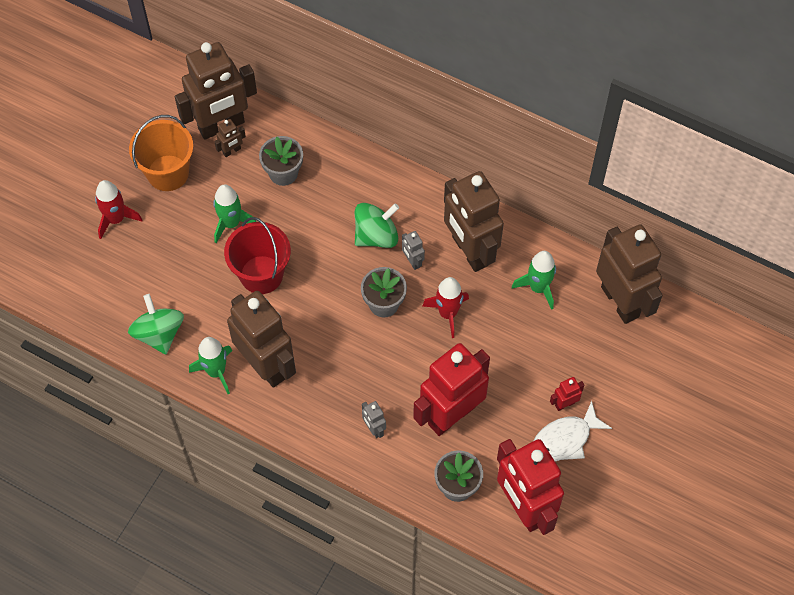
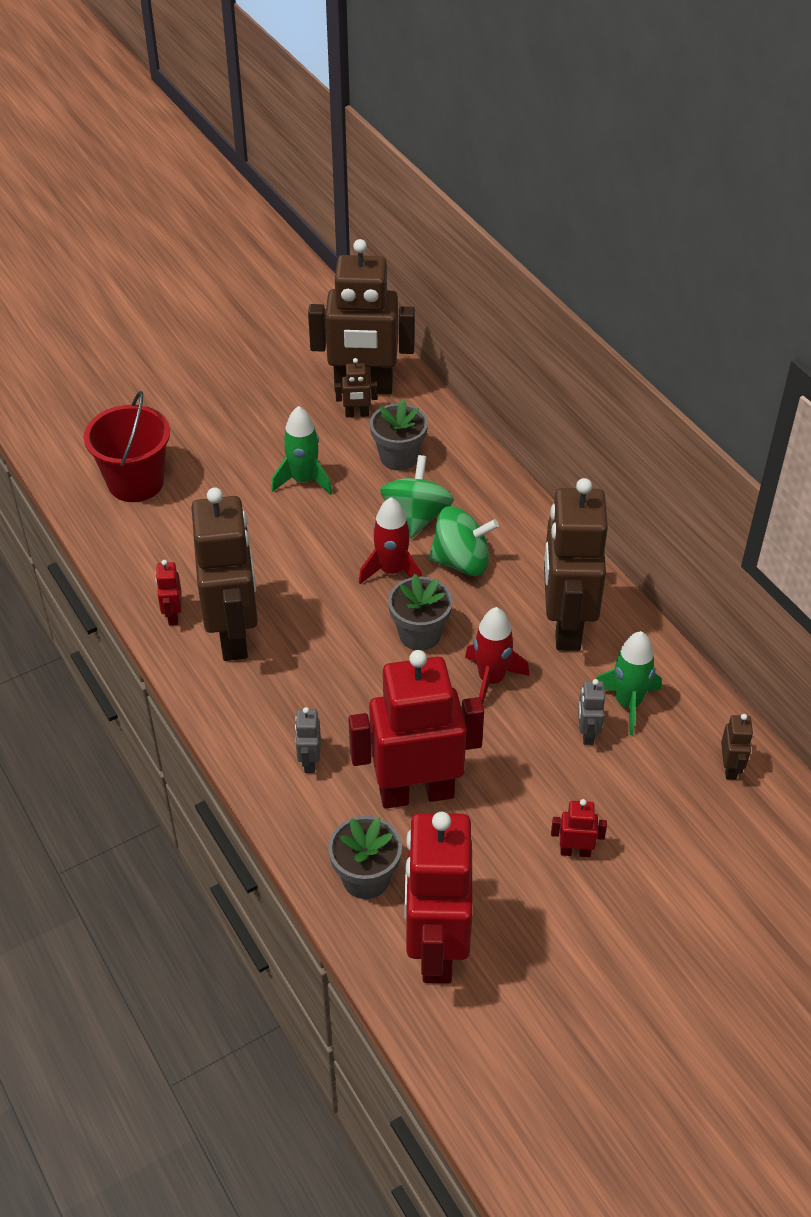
camera: 30 degrees right, 15 degrees down
(116, 219) = (183, 425): red rocket -> red rocket (391, 571)
(159, 333) = (141, 550): green spinning top -> green spinning top (416, 517)
(168, 173) = (272, 406): orange bucket -> none
(216, 371) = (173, 615): green rocket -> red robot
(261, 275) = (299, 543): red bucket -> red bucket (135, 482)
(412, 261) = (486, 606): grey robot -> grey robot (587, 733)
(565, 439) = (548, 893): white fish -> none
(620, 301) = (730, 768): brown robot -> brown robot, size x0.40

